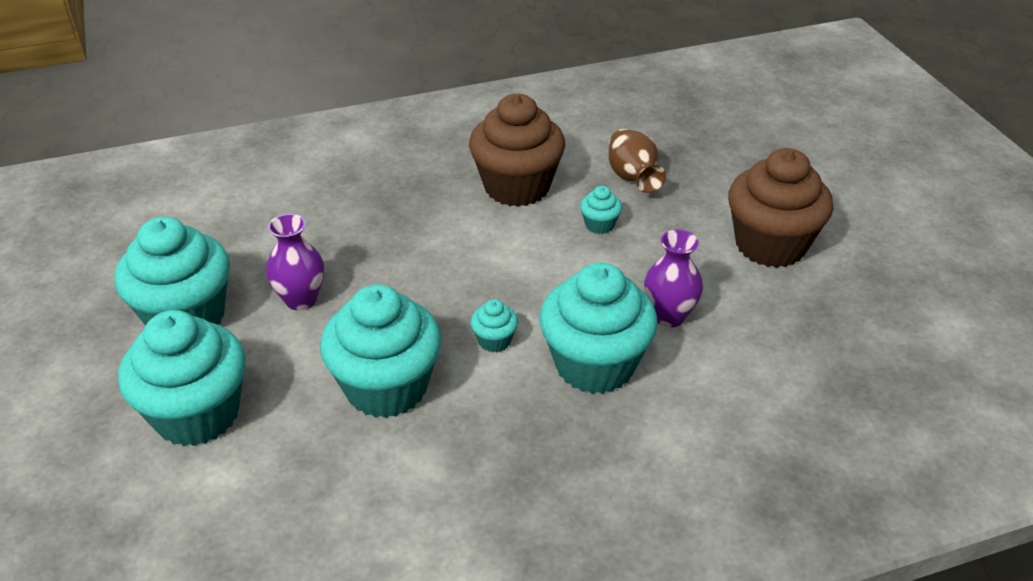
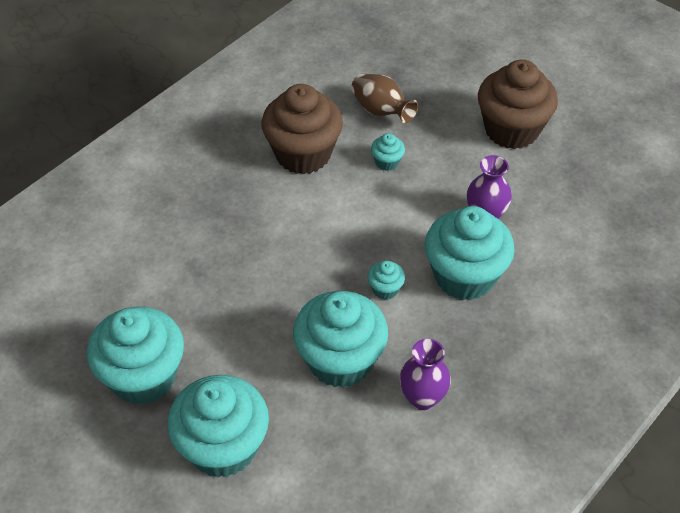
camera: 30 degrees left, 10 degrees up
(301, 299) = (220, 321): purple vase -> purple vase (422, 398)

